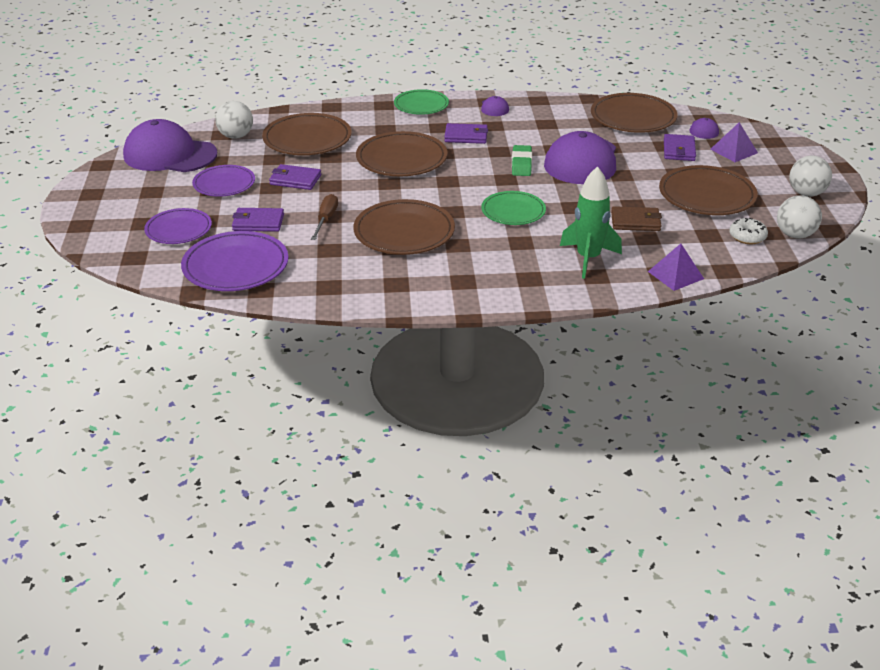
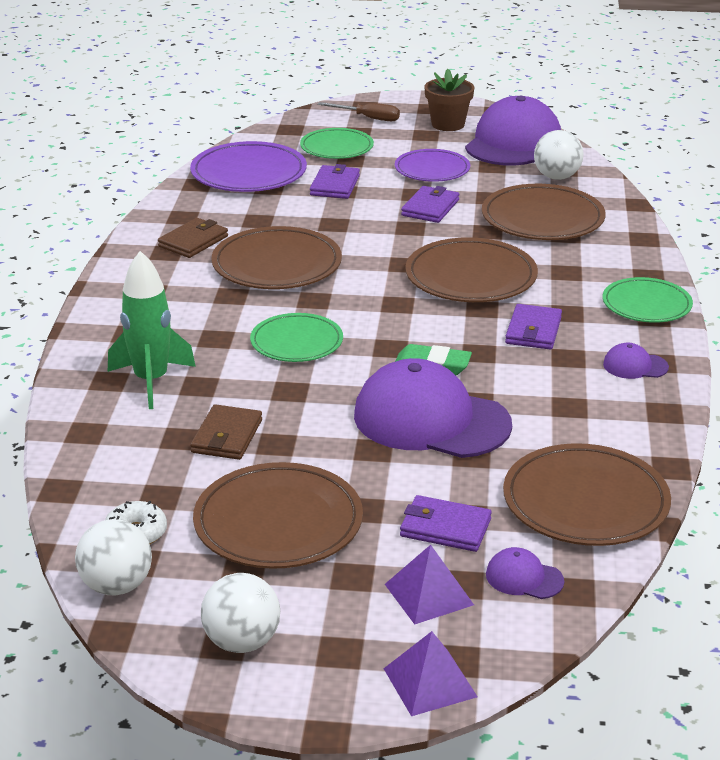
camera: 100 degrees right, 5 degrees down
(130, 183) = (448, 124): none -> brown flower pot
(178, 229) = (336, 147): purple plate -> green plate
(326, 219) = (326, 221): brown screwdriver -> brown screwdriver (368, 118)
(374, 274) = (193, 241): none -> brown wallet
(675, 275) = (74, 443): purple pyramid -> purple pyramid (430, 682)

